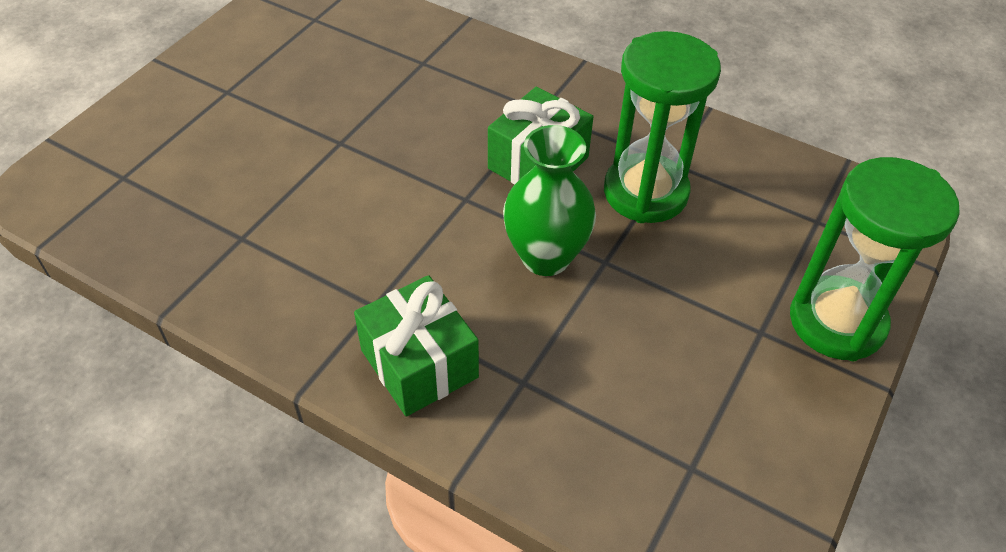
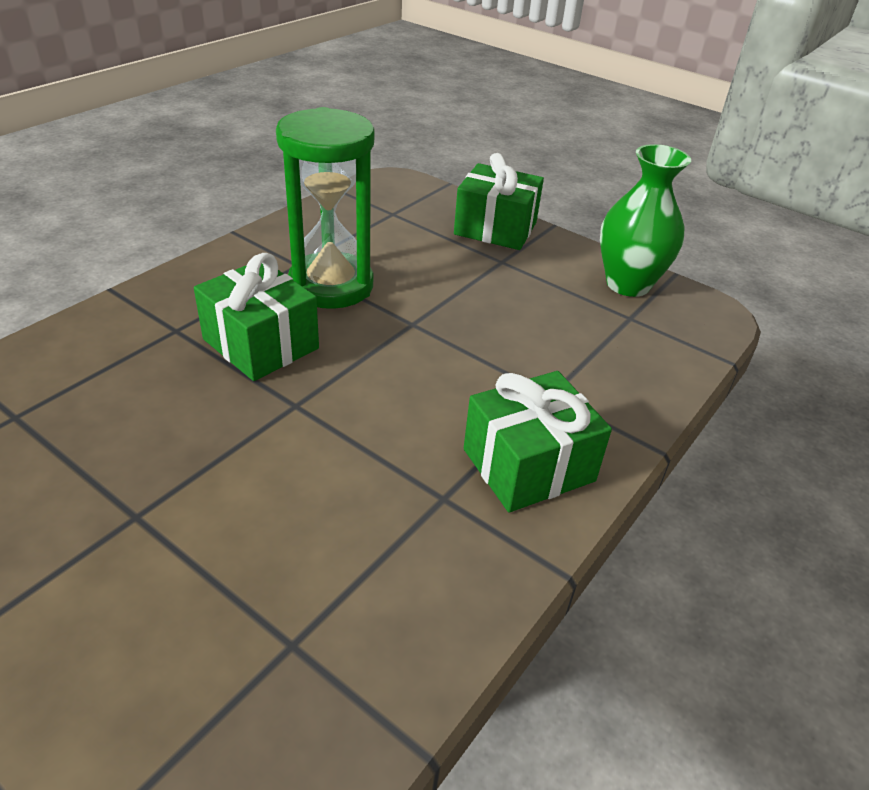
camera: 85 degrees left, 10 degrees down
(545, 257) = (398, 358): green vase -> green vase (628, 284)
(837, 322) = (495, 228): green hourglass -> green gift

